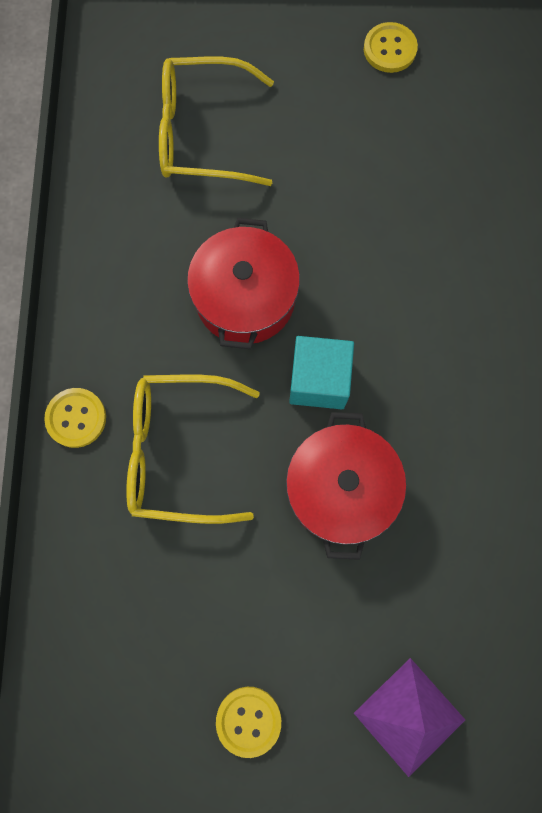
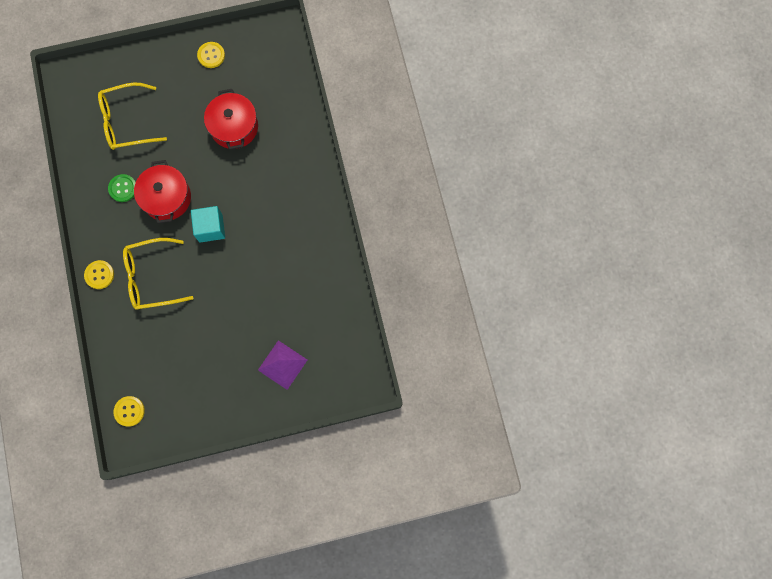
camera: 15 degrees left, 0 degrees up
(164, 258) = (123, 188): none -> green button
(248, 720) = (211, 385): yellow button -> yellow button (129, 411)
(341, 489) = (231, 275): red pot -> red pot (234, 127)

